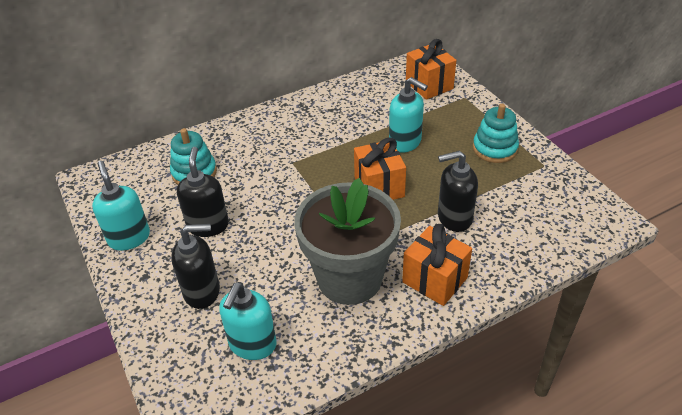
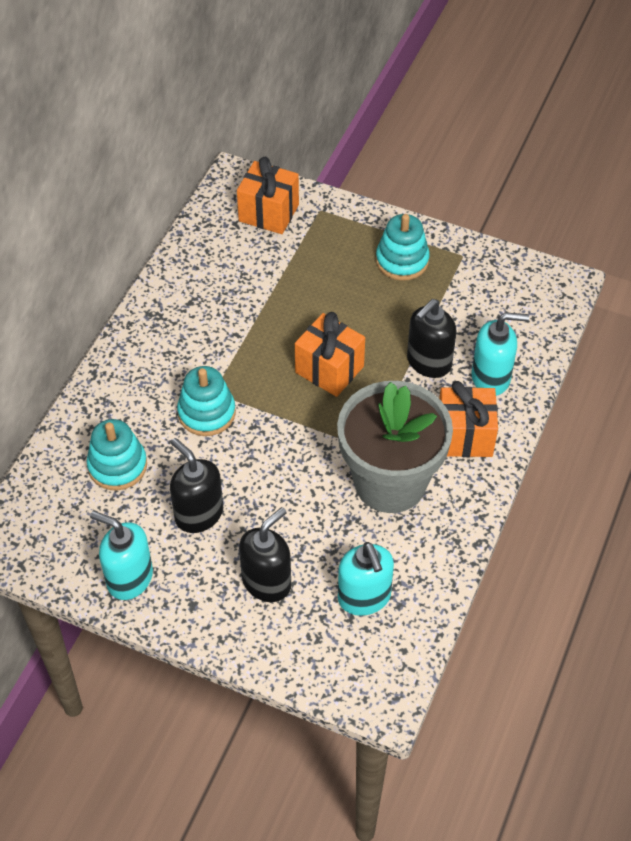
camera: 40 degrees left, 10 degrees up
(276, 172) = (206, 413): none -> turquoise stacking toy
(405, 142) = (308, 301): turquoise soap dispenser -> turquoise soap dispenser (491, 378)

